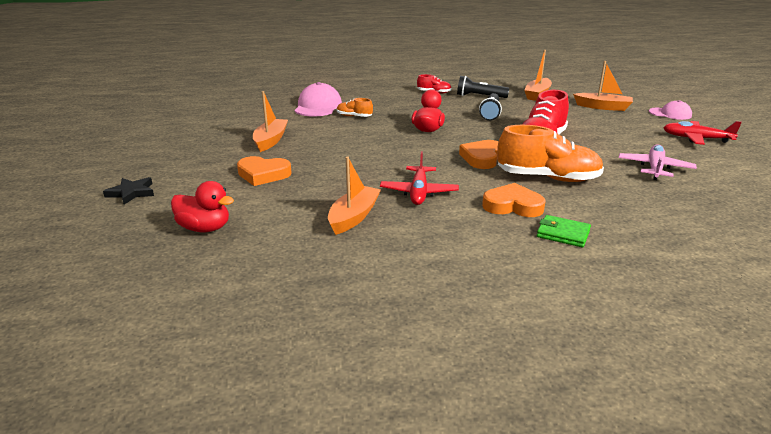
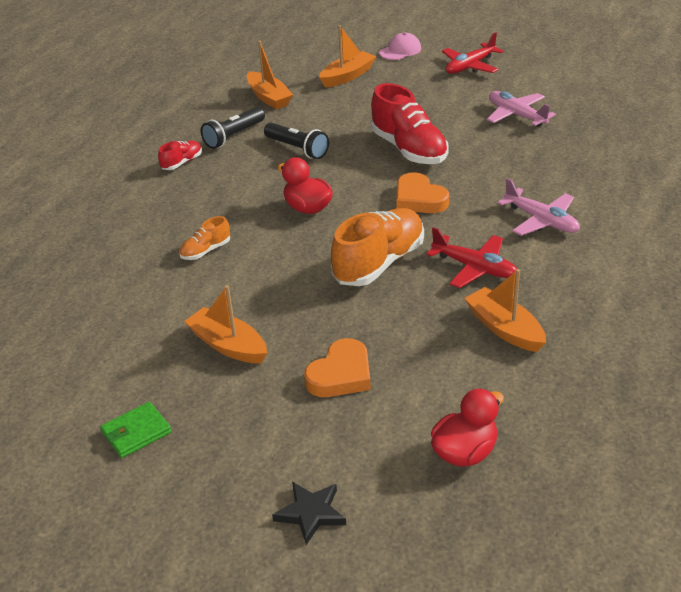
camera: 60 degrees left, 10 degrees up
(318, 106) = (132, 272): pink cap -> none
(513, 206) = (541, 221): orange heart -> pink plane
(547, 178) = (496, 179): orange shoe -> orange shoe (379, 263)
(563, 234) = (610, 214): green wallet -> green wallet (136, 432)

